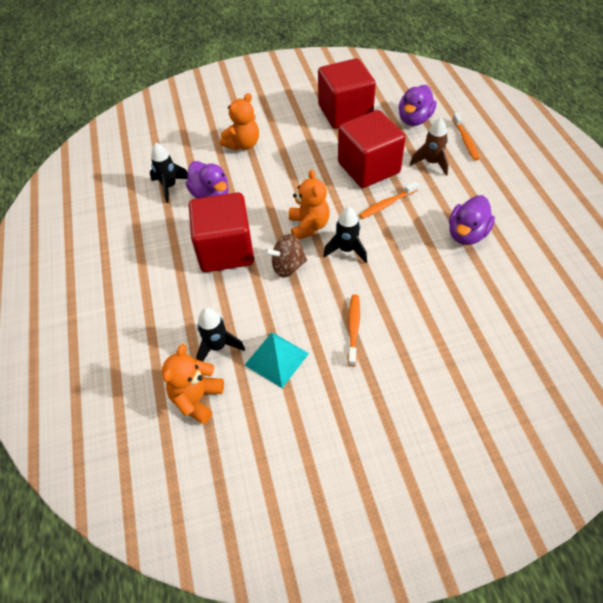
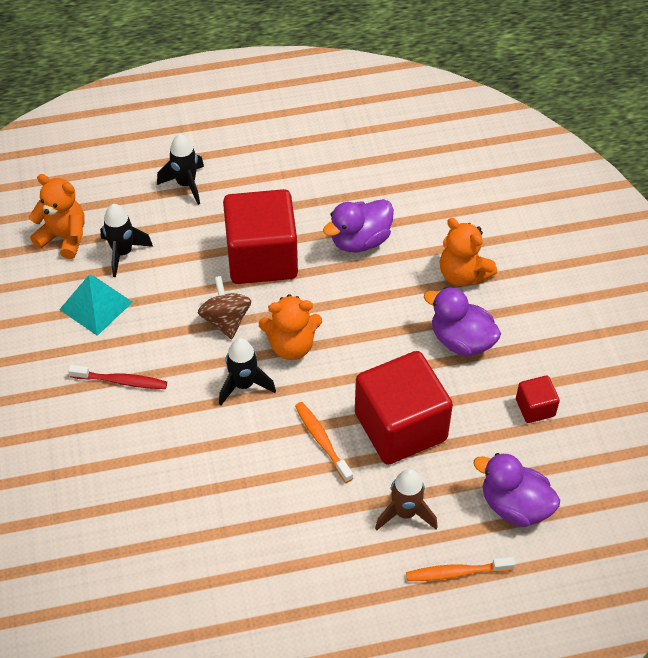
camera: 90 degrees right, 0 degrees up
(169, 187) = (381, 196): black rocket -> black rocket (186, 184)
(345, 112) = (535, 407): red cube -> red cube, size x0.45
(353, 328) = (121, 381): orange toothbrush -> red toothbrush
(467, 234) = (252, 533): purple duck -> purple duck (461, 340)

